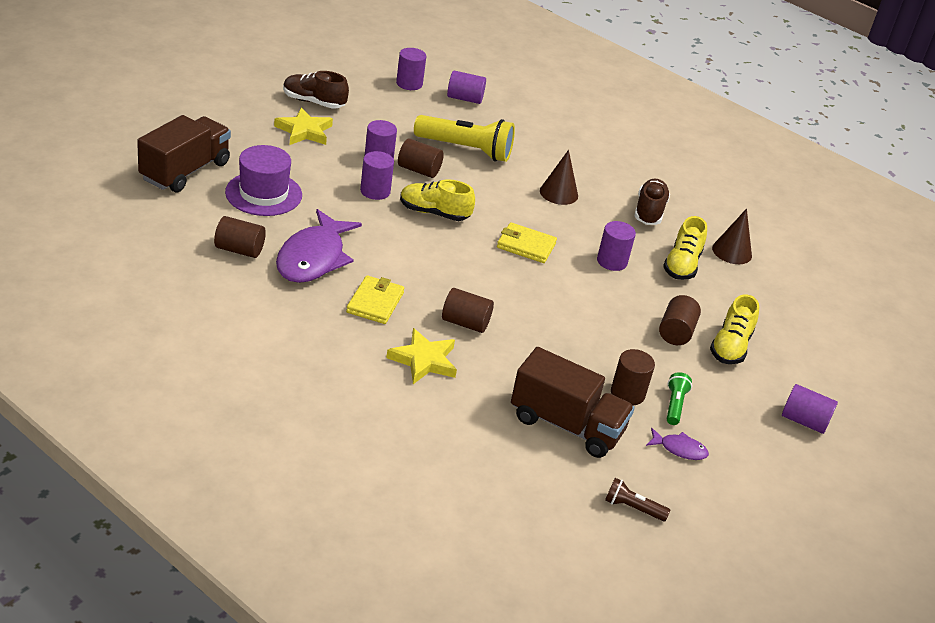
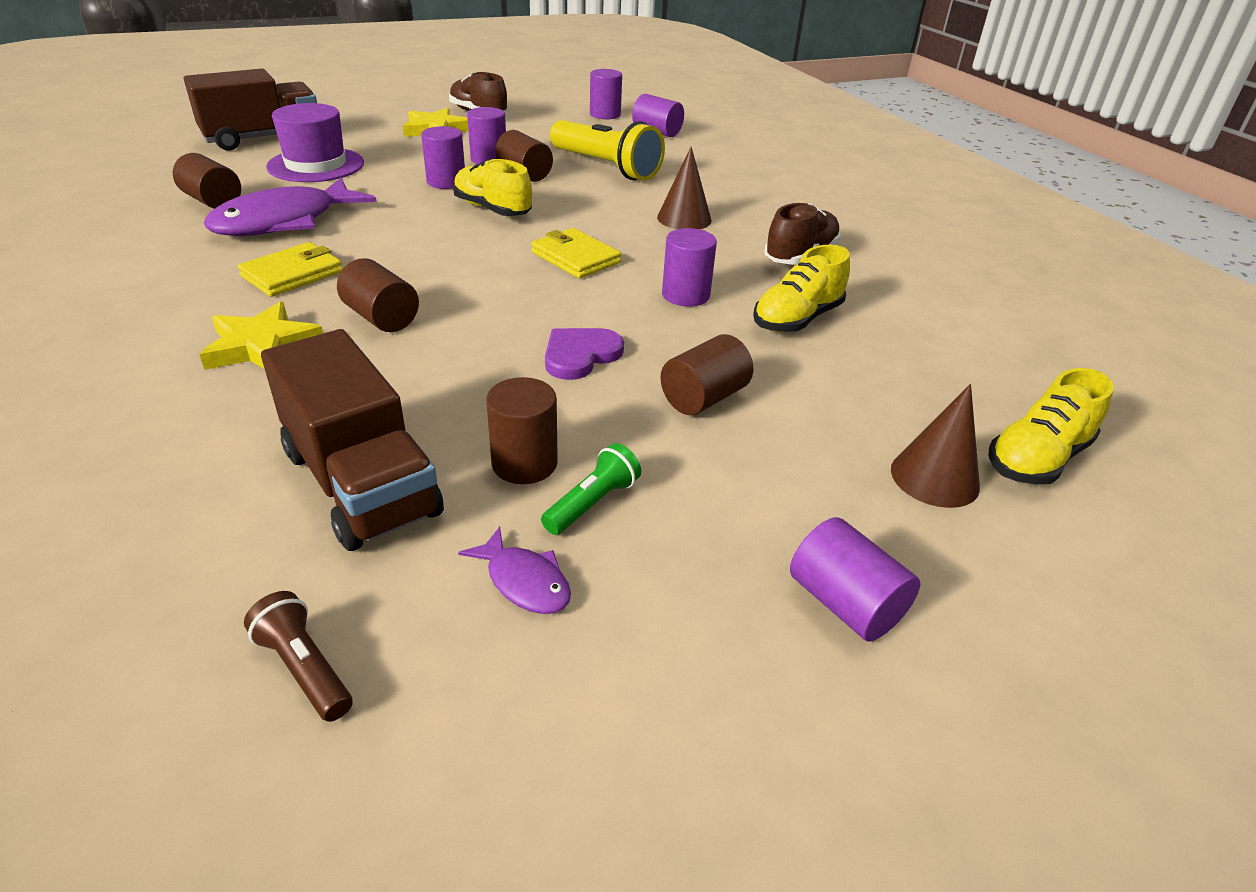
camera: 30 degrees right, 0 degrees up
(595, 321) = (580, 355): none -> purple heart
(730, 347) = (787, 439): yellow shoe -> yellow shoe (1037, 459)
(732, 251) = (899, 319): brown cone -> brown cone (934, 477)

